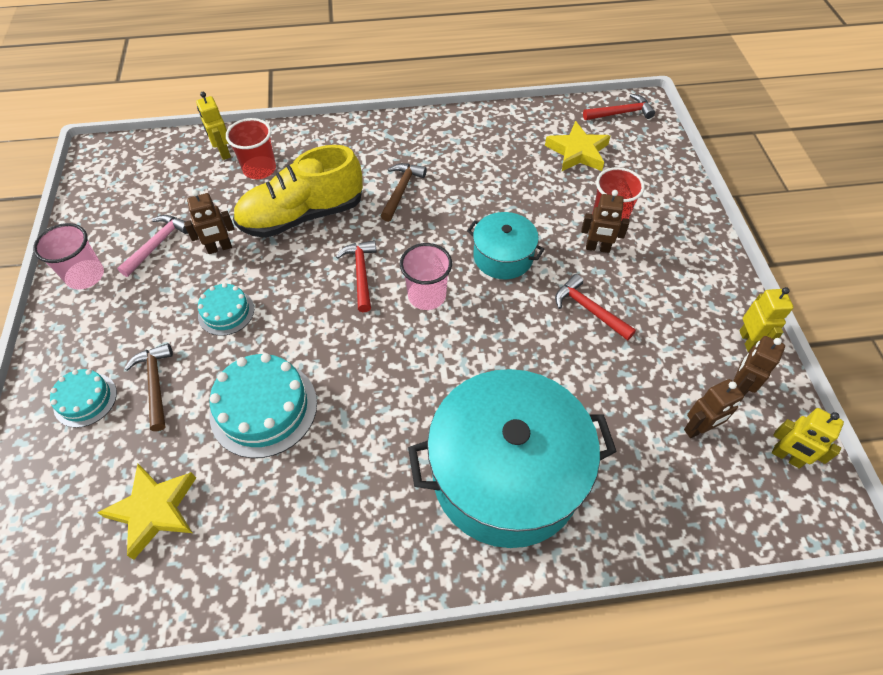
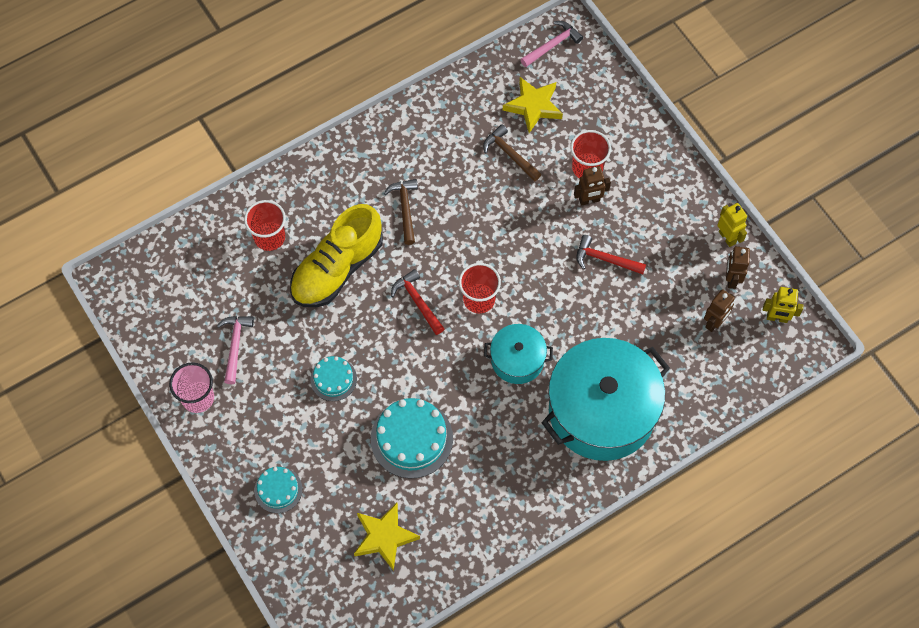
camera: 25 degrees left, 10 degrees up
(155, 384) = (321, 456): brown hammer -> brown hammer (509, 154)
(219, 248) = (289, 327): brown robot -> none
(223, 152) = (225, 233): yellow robot -> none
(427, 296) = (479, 299): pink cup -> red cup
(503, 257) = (520, 239): turquoise pot -> turquoise pot (517, 360)
(621, 113) = (552, 45): red hammer -> pink hammer

